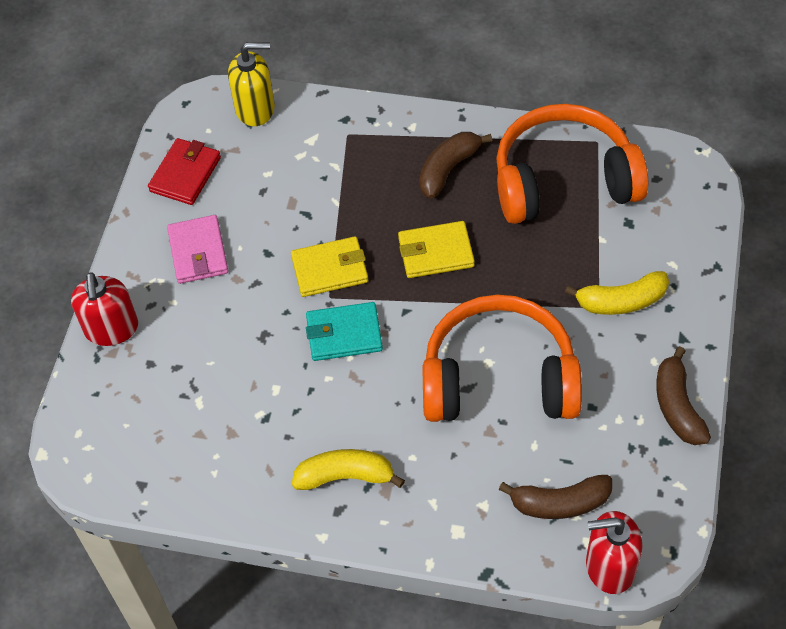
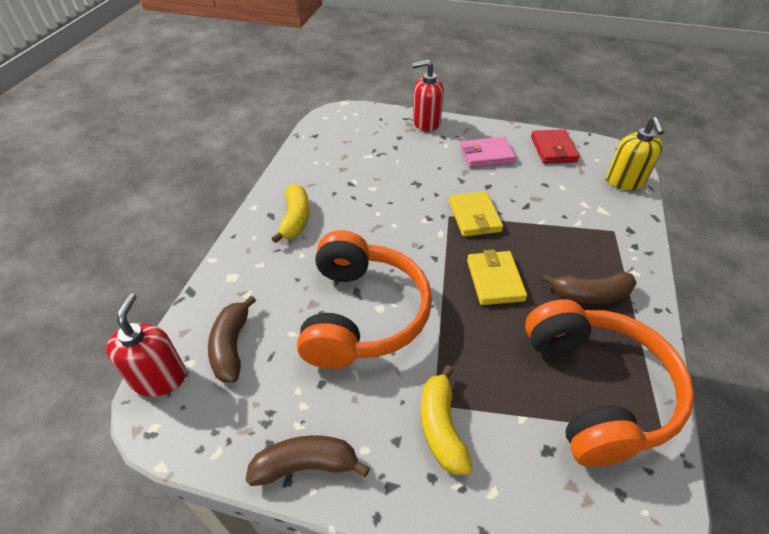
camera: 90 degrees right, 10 degrees down
(185, 174) = (553, 149): red wallet -> red wallet turned 60 degrees clockwise
(344, 334) = (415, 222): turquoise wallet -> none
(448, 169) = (590, 295): brown banana -> brown banana turned 135 degrees clockwise

